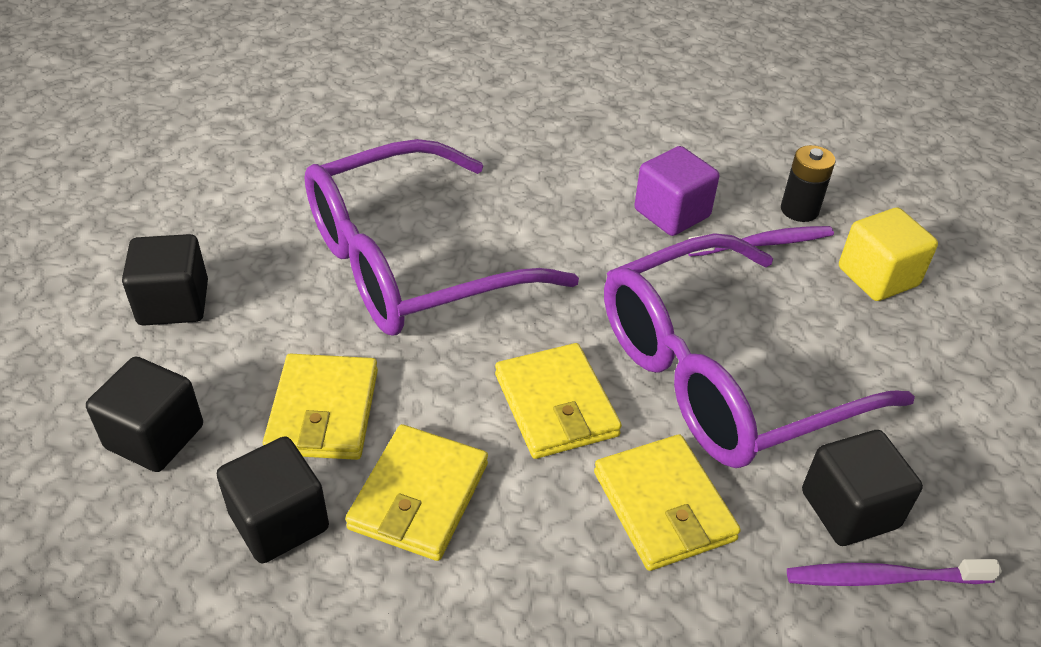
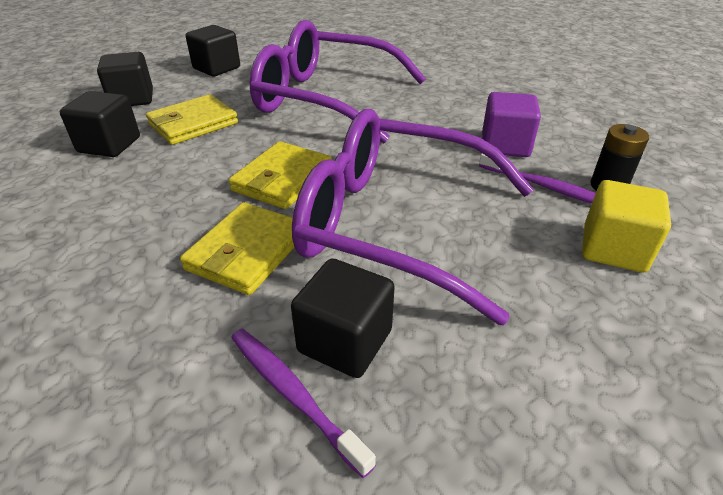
camera: 50 degrees right, 5 degrees down
(419, 496) = (164, 171): yellow wallet -> none

